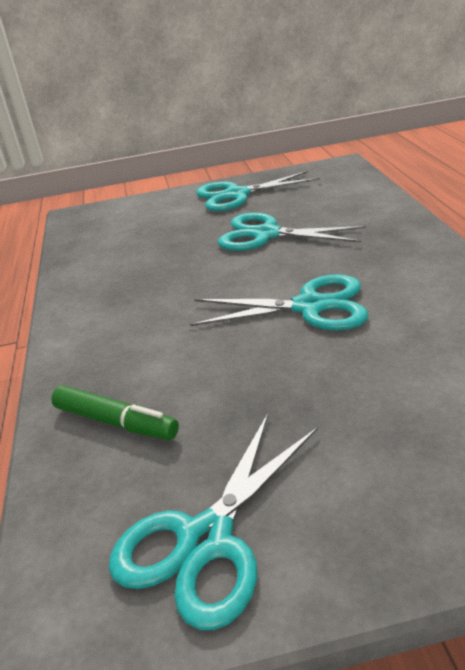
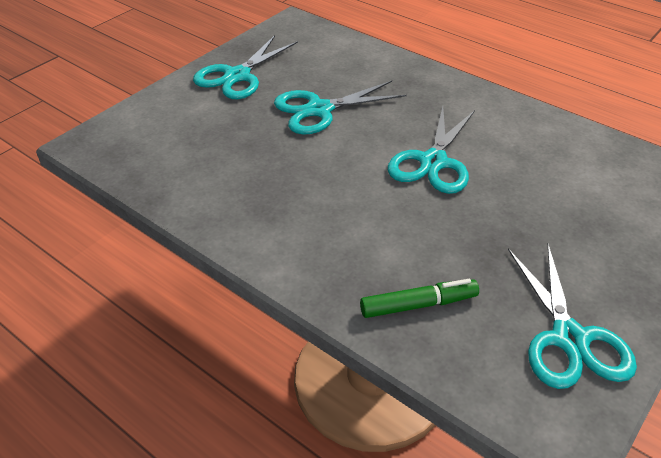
camera: 45 degrees left, 10 degrees up
(309, 307) = (433, 162): turquoise scissors -> turquoise scissors turned 150 degrees clockwise

